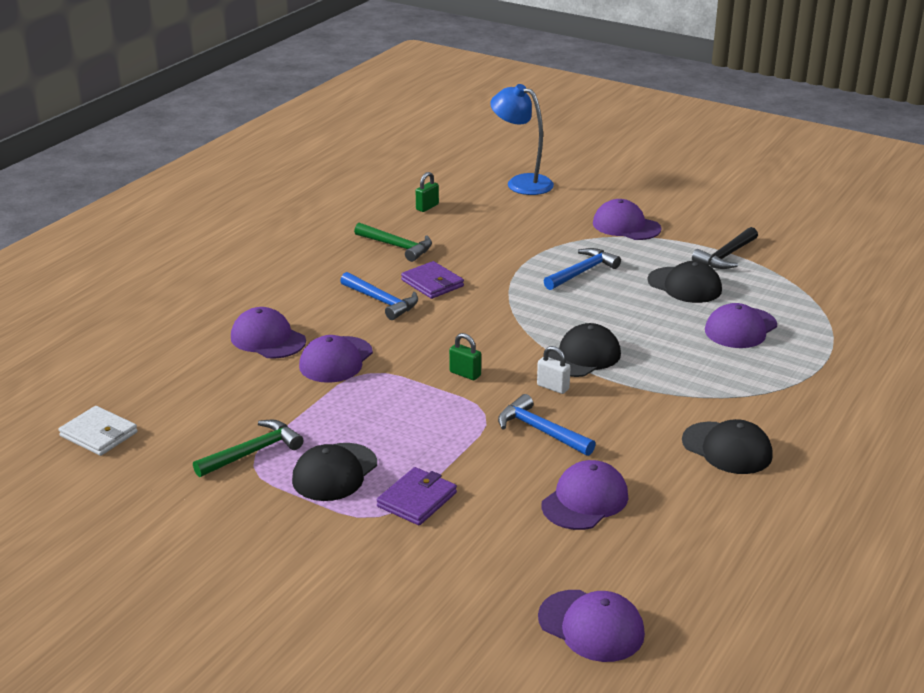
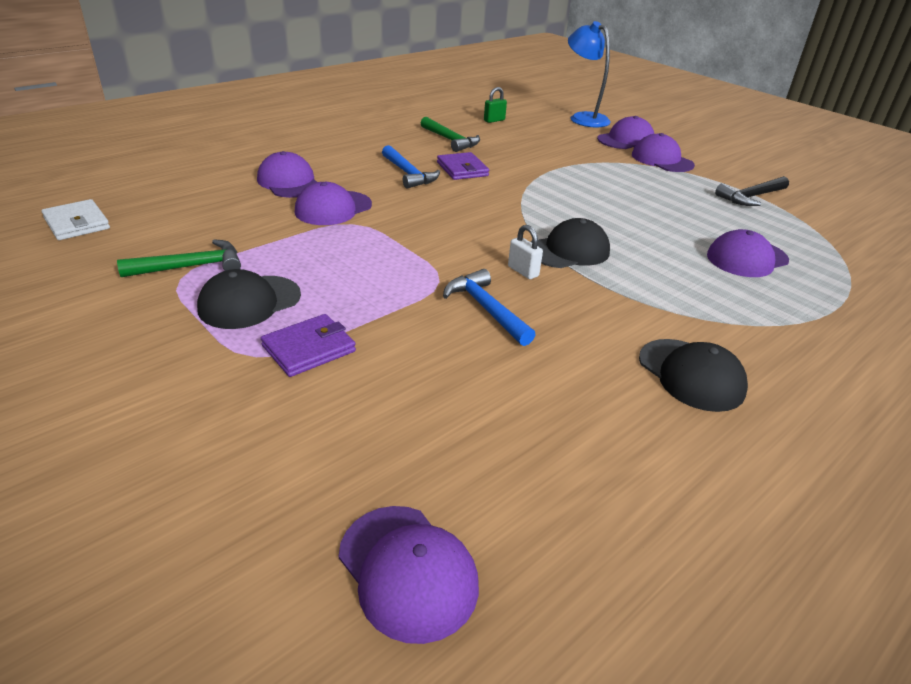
camera: 15 degrees right, 5 degrees up
(465, 374) = (443, 242): green padlock -> none
(582, 272) = (604, 185): blue hammer -> none
(585, 500) = (493, 395): purple cap -> purple cap (626, 140)
(684, 285) = (700, 212): black cap -> none

